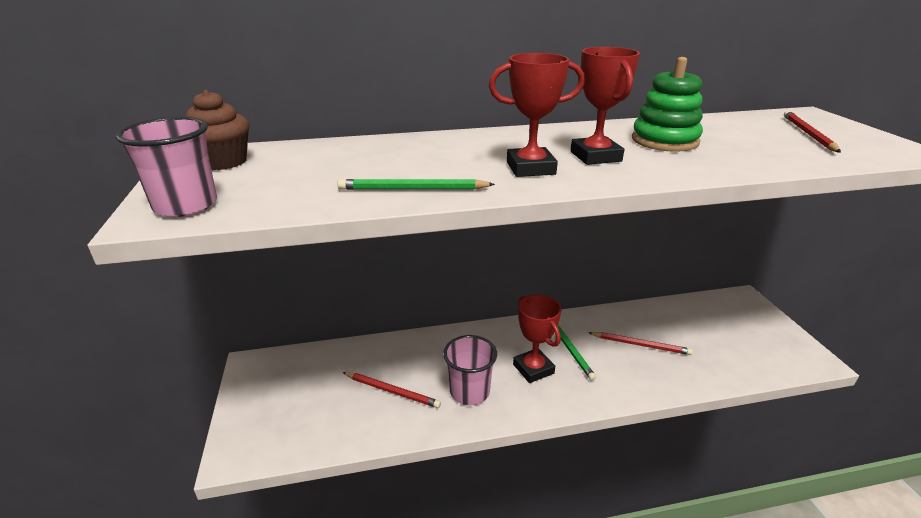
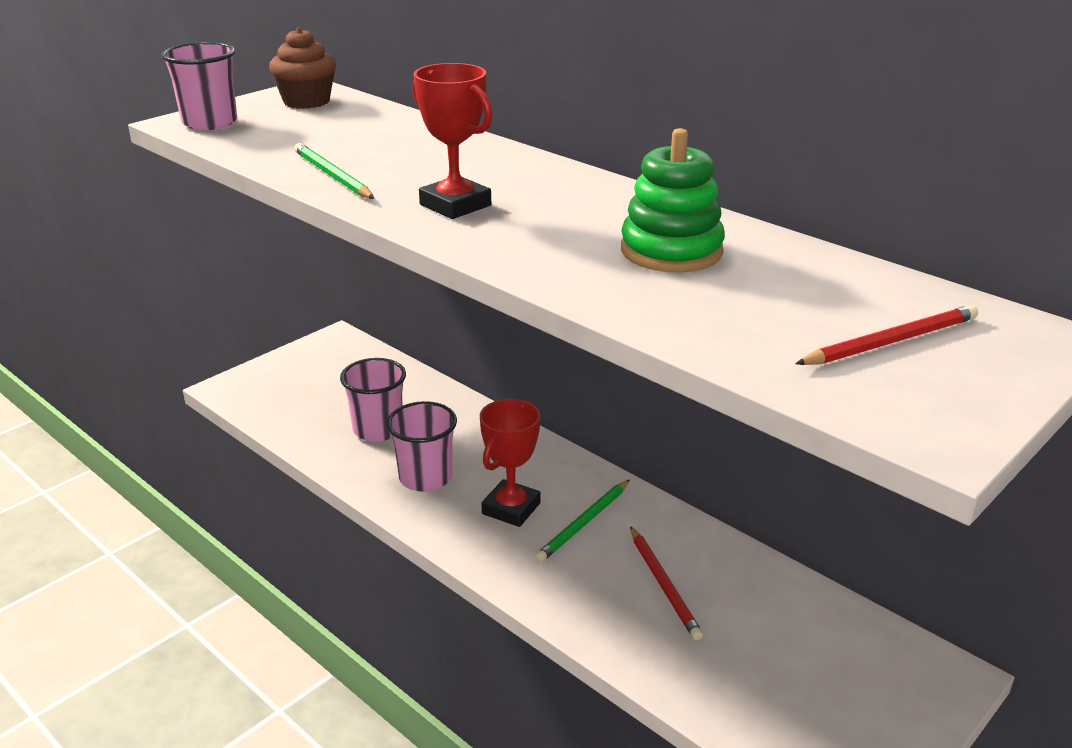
camera: 55 degrees right, 0 degrees up
(392, 391) = (378, 429): red pencil -> pink cup
(595, 156) = (542, 226): red trophy -> none

